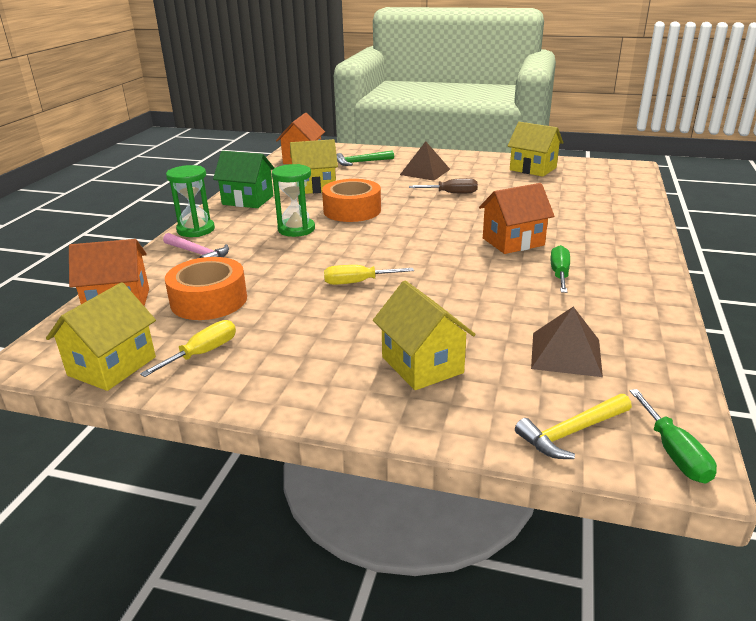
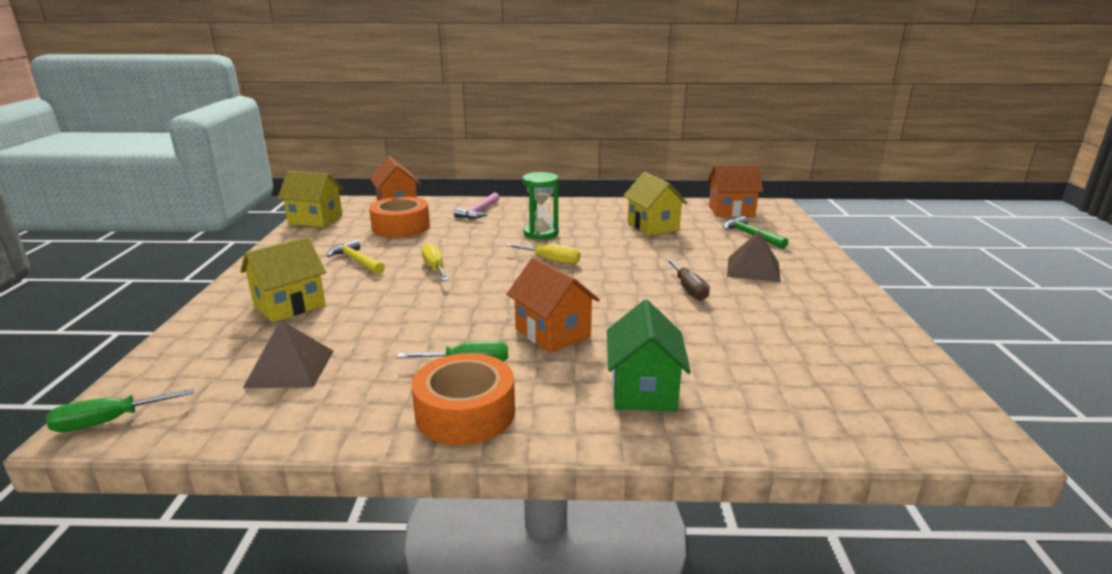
camera: 75 degrees right, 5 degrees down
(196, 230) = (524, 203): green hourglass -> none
(203, 353) = (325, 237): yellow screwdriver -> yellow screwdriver (551, 260)
(248, 200) = (598, 208): green house -> green house (643, 390)
(352, 210) = (599, 248): orange tape -> orange tape (465, 413)
(533, 169) = (846, 338): yellow house -> none
(572, 432) = (166, 371): yellow hammer -> yellow hammer (357, 261)

